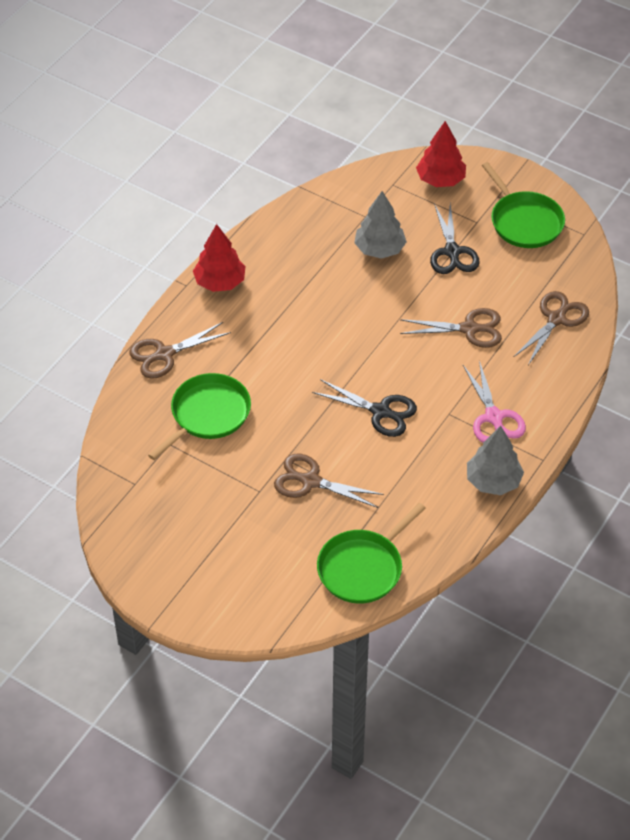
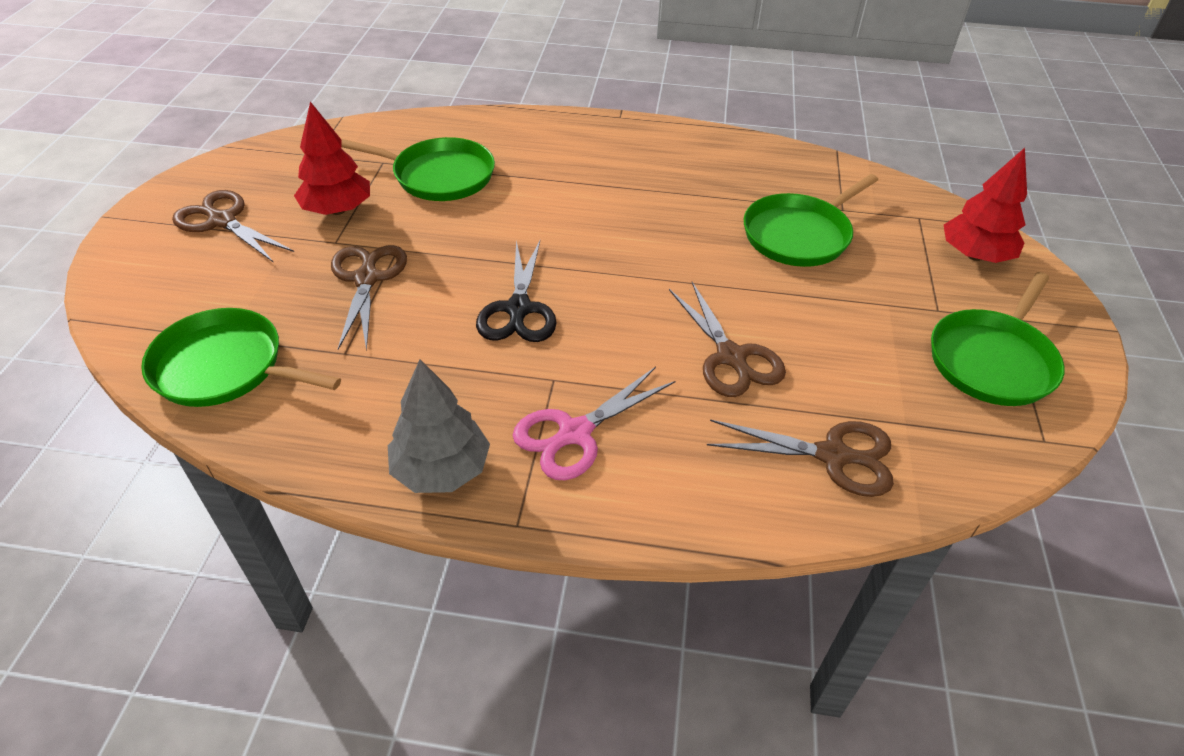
camera: 65 degrees right, 5 degrees down
(163, 354) = (510, 127): brown scissors -> brown scissors (221, 220)
(220, 282) = (642, 135): red tree -> red tree (338, 210)
(379, 249) = (799, 235): grey tree -> green pan
(452, 252) = (858, 301): black scissors -> none

